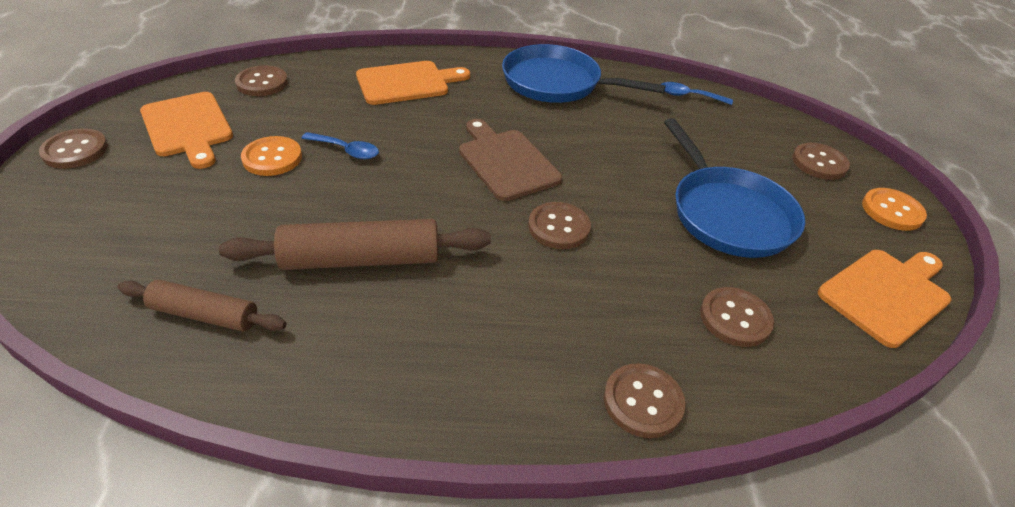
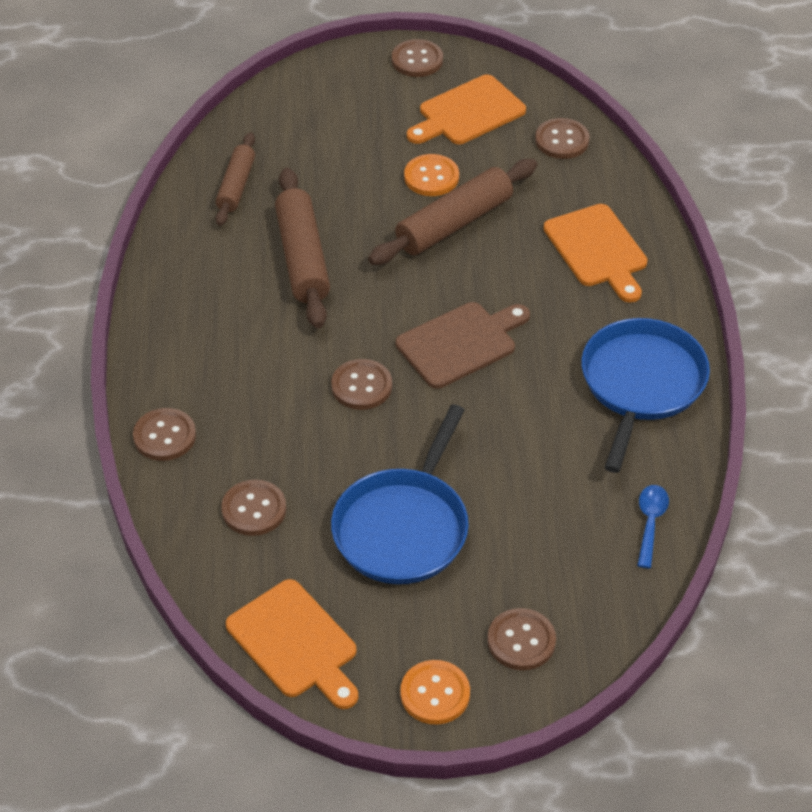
camera: 90 degrees right, 5 degrees up
(346, 150) = (454, 223): blue spoon -> brown rolling pin
(728, 214) = (403, 528): blue pan -> blue pan turned 45 degrees counterclockwise

